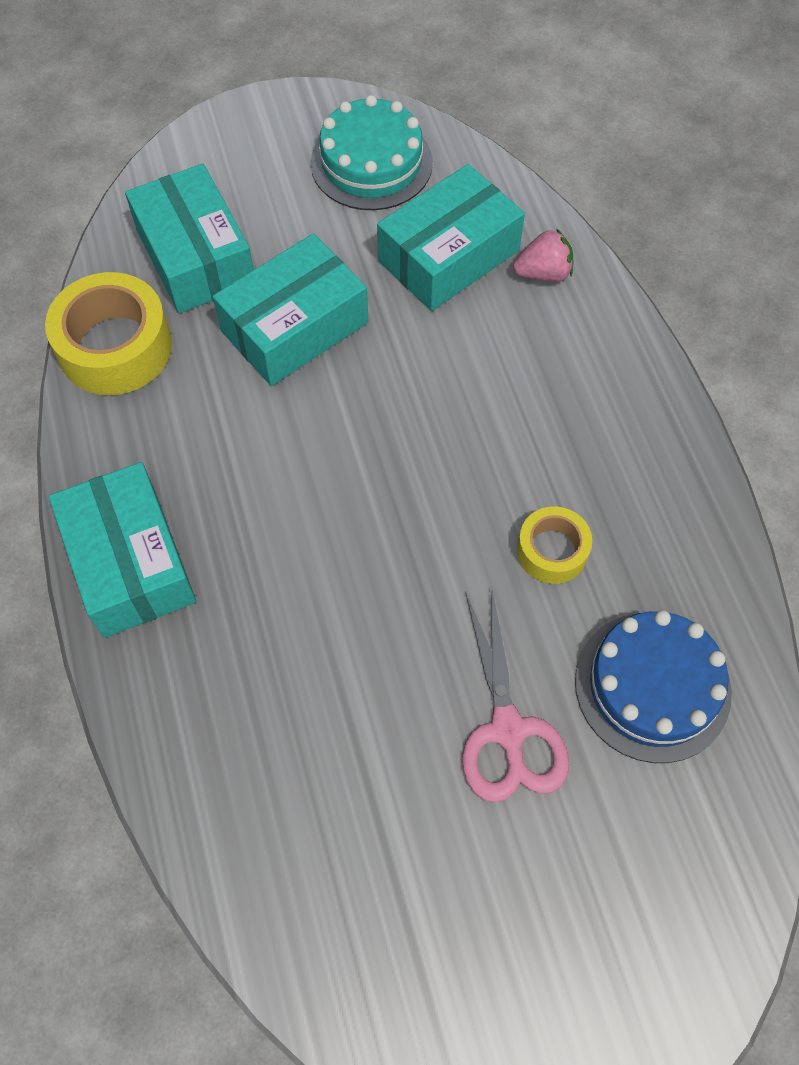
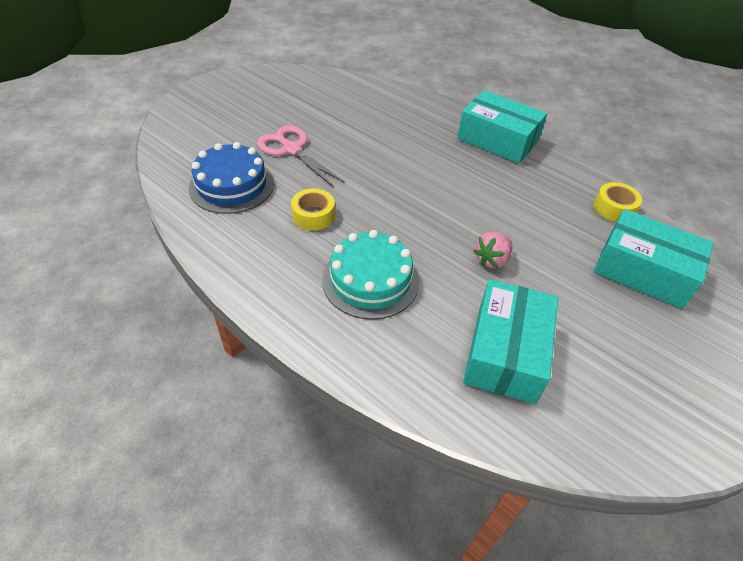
camera: 145 degrees right, 15 degrees down
(115, 347) = (614, 208): yellow tape -> yellow tape, size x0.57
(294, 327) = (545, 259): turquoise box -> none
(371, 163) = (631, 401): turquoise cake -> turquoise cake (370, 280)
(543, 273) = (431, 373): pink strawberry -> pink strawberry (492, 260)

